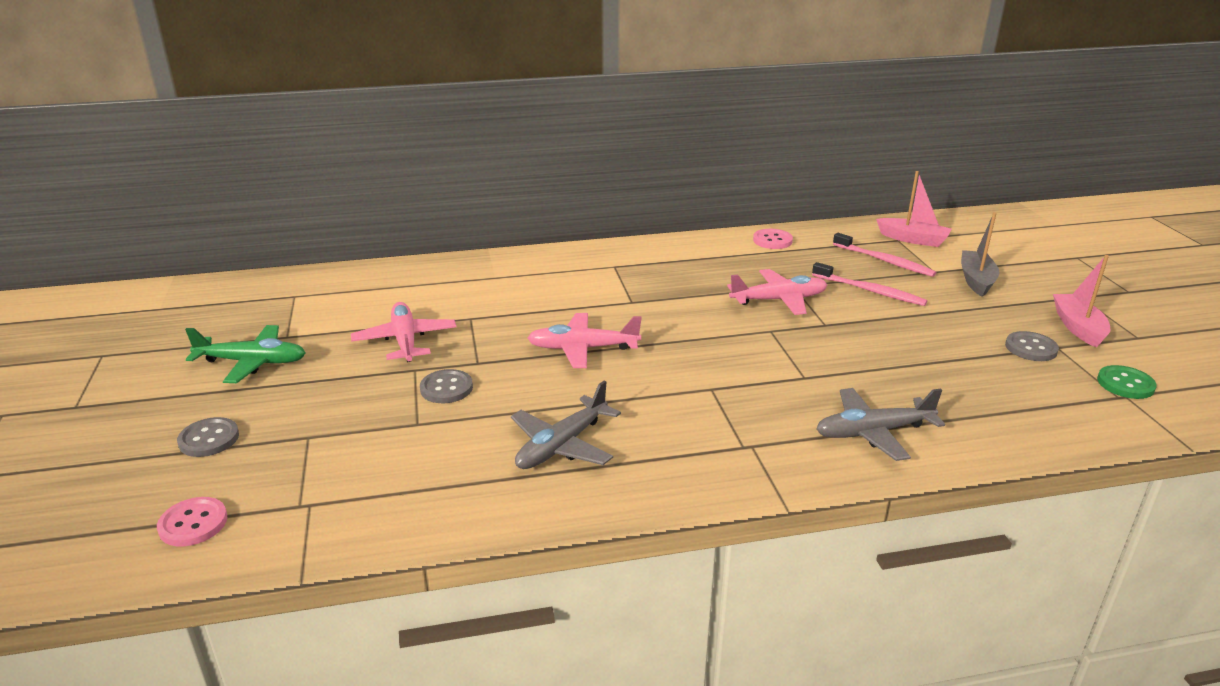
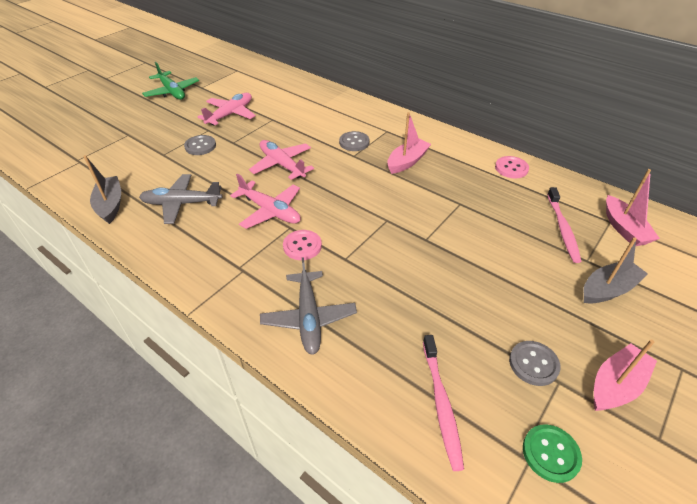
camera: 50 degrees right, 15 degrees up
(193, 523) = (48, 144): pink button -> pink button (302, 246)
(209, 439) = (107, 115): grey button -> grey button (354, 142)
(479, 506) = (110, 205): none -> grey boat
(688, 280) = (407, 162): none -> pink boat
(779, 300) = (431, 206): pink plane -> pink plane (270, 211)
(870, 291) = (504, 240): pink toothbrush -> pink toothbrush (441, 404)
(873, 432) = (308, 318): grey plane -> grey plane turned 135 degrees counterclockwise

